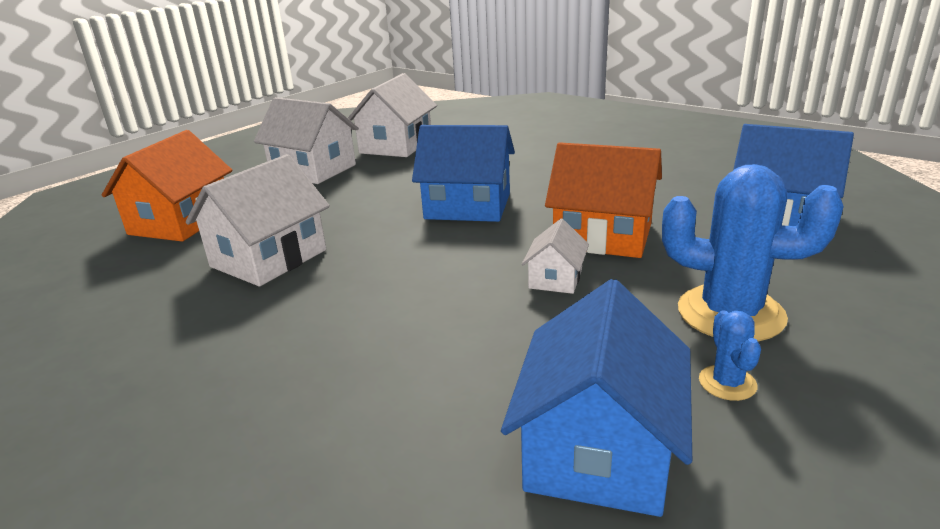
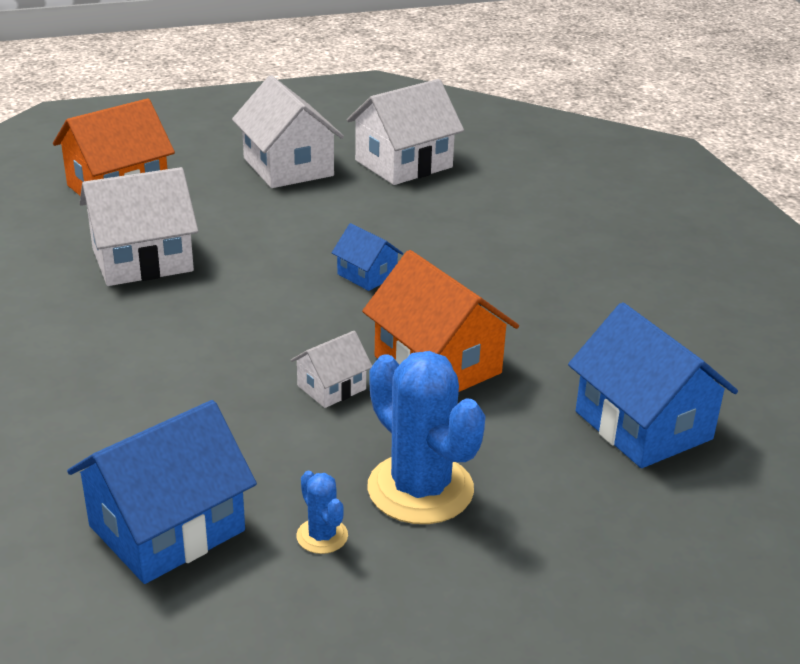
camera: 30 degrees right, 5 degrees up
(468, 206) = (367, 275): blue house -> blue house, size x0.52
(727, 383) = (322, 536): blue cactus -> blue cactus turned 60 degrees counterclockwise

